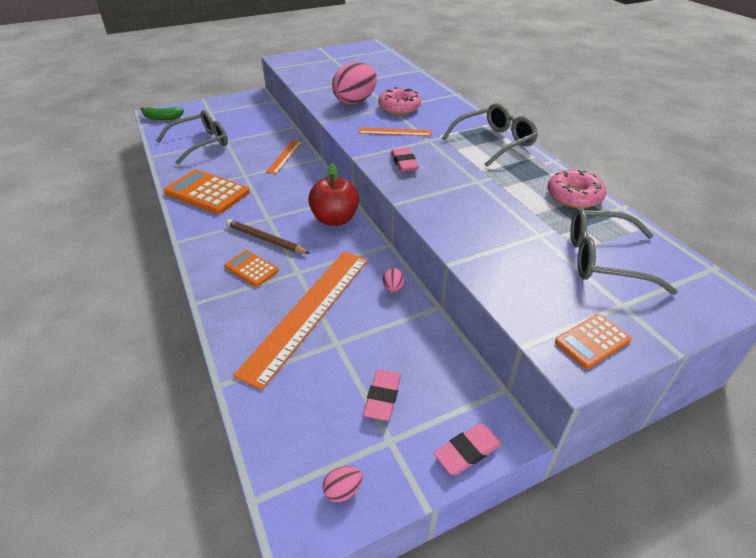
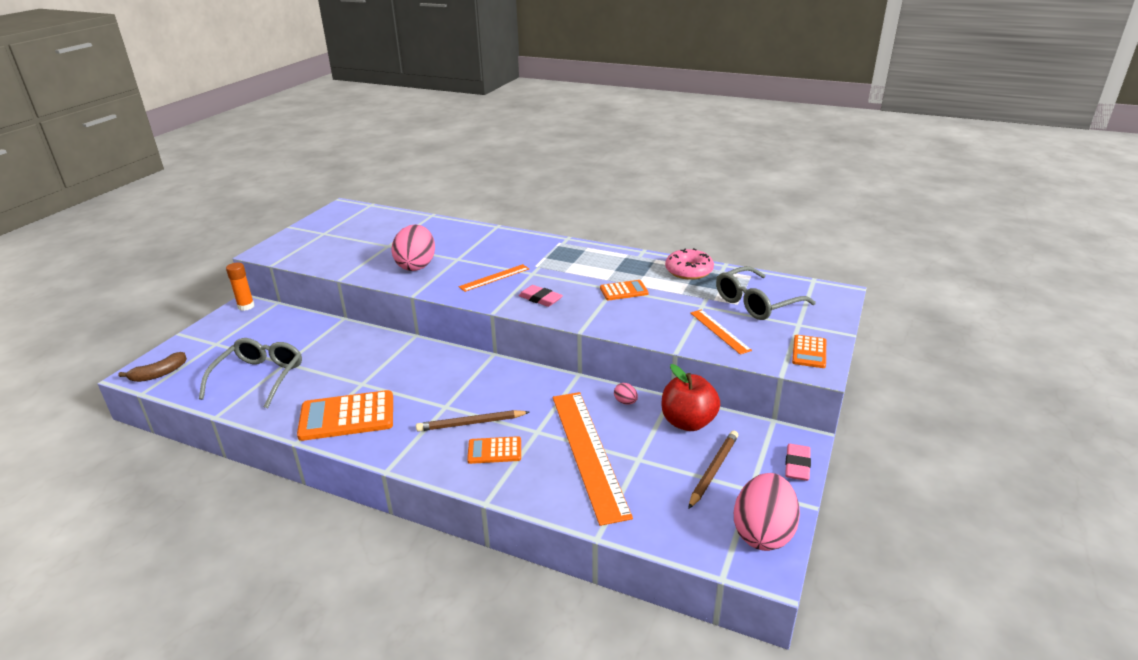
camera: 40 degrees left, 10 degrees down
(162, 118) = (159, 374): green banana -> brown banana
(255, 96) = (246, 306): none -> orange glue stick
(284, 156) = (377, 349): orange ruler -> orange ruler (719, 331)
(335, 219) = (507, 378): red apple -> red apple (688, 422)
(343, 490) = (763, 533): pink egg -> pink egg, size x2.42
(382, 397) = (713, 470): pink eraser -> brown pencil
(399, 107) = (466, 256): pink donut -> none
(483, 187) = (624, 291): none -> orange calculator
(494, 142) = (584, 254): grey glasses -> none

